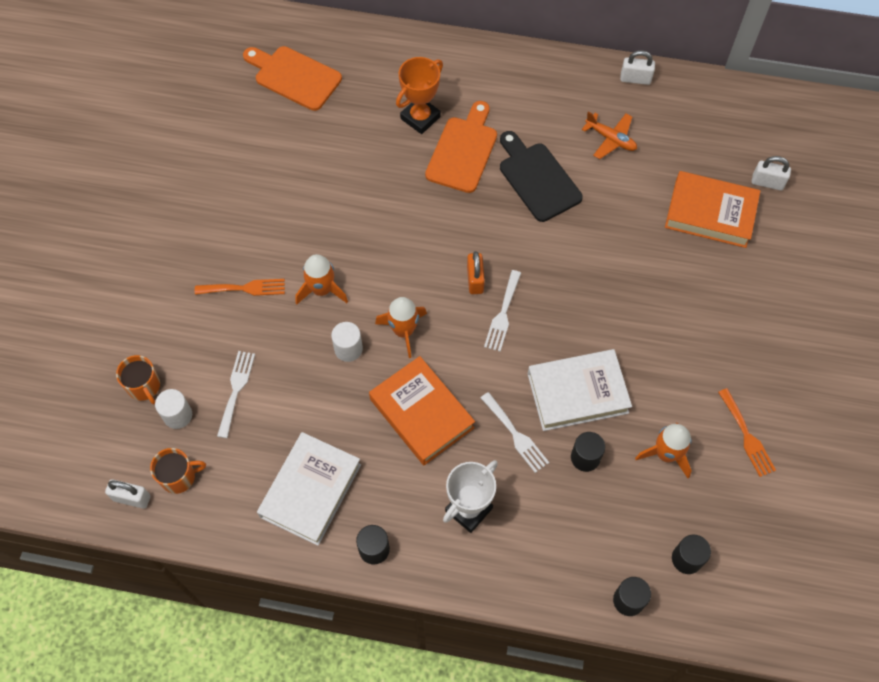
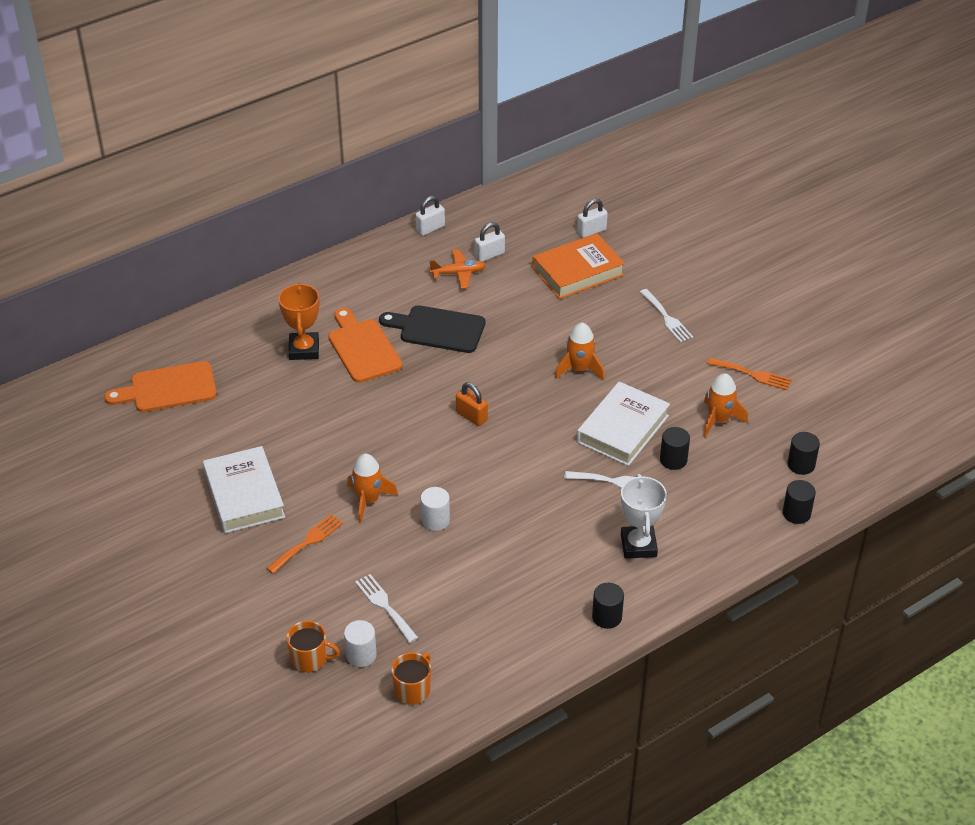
camera: 45 degrees left, 20 degrees down
(132, 498) = (394, 730): white padlock -> white padlock (489, 255)
(311, 491) = (519, 620): white book -> white book (244, 495)
(403, 331) = (461, 481): orange rocket -> orange rocket (579, 369)
(422, 413) = (536, 517): orange book -> none
(503, 314) = (516, 422): white fork -> white fork (667, 318)

